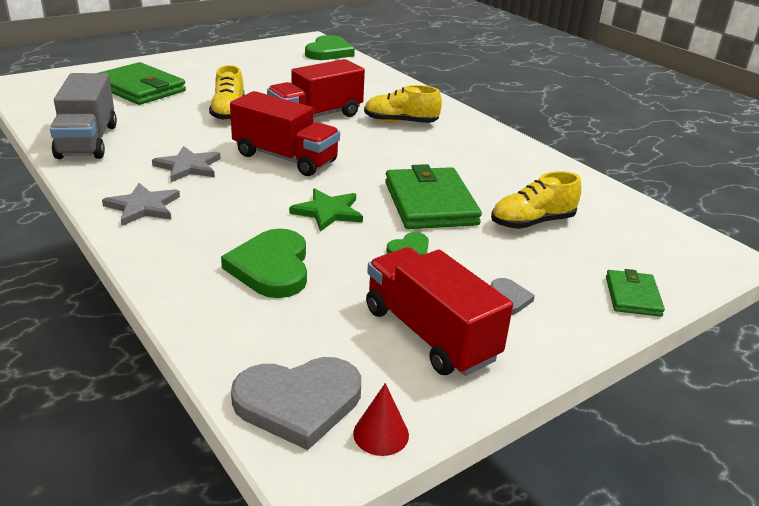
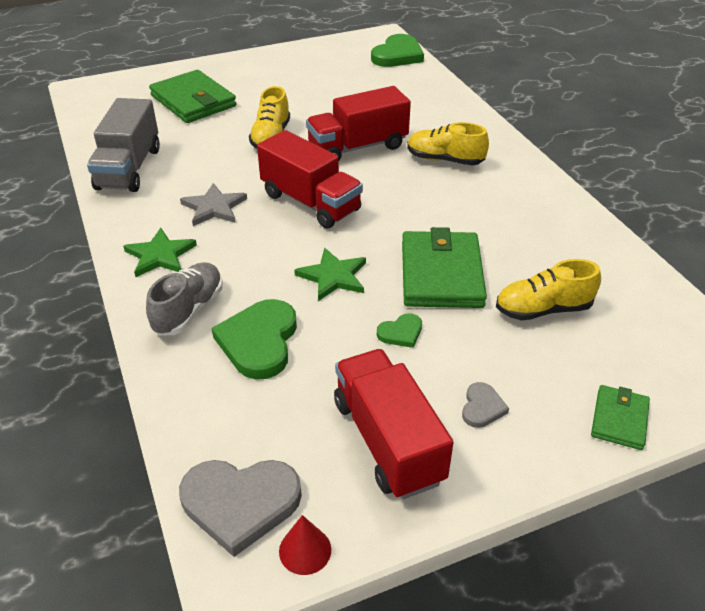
camera: 15 degrees right, 10 degrees up
(143, 207) = (160, 255): grey star -> green star
(188, 248) = (189, 310): none -> grey shoe

